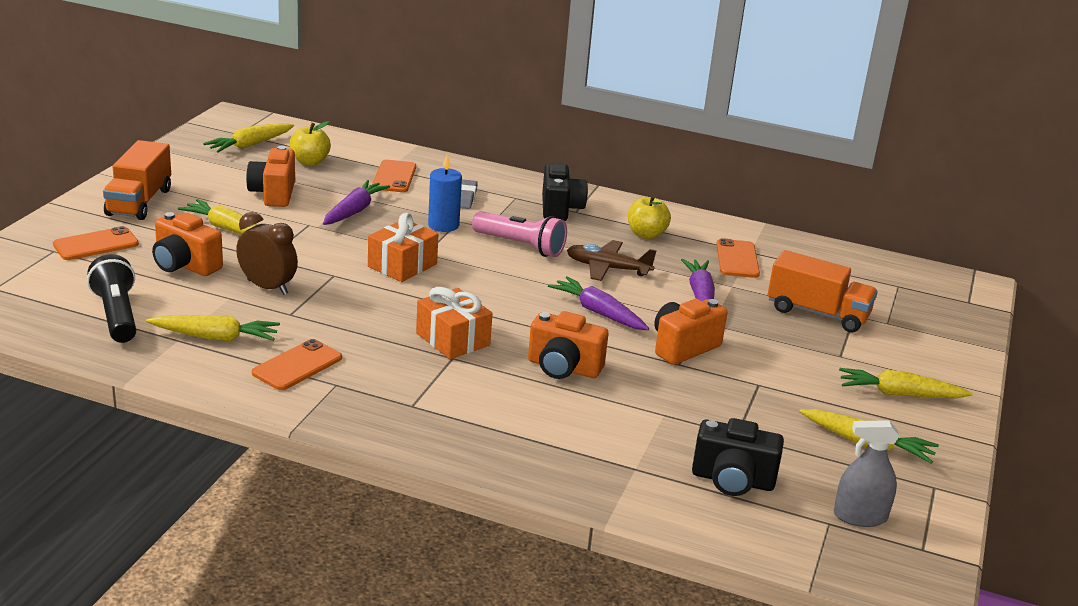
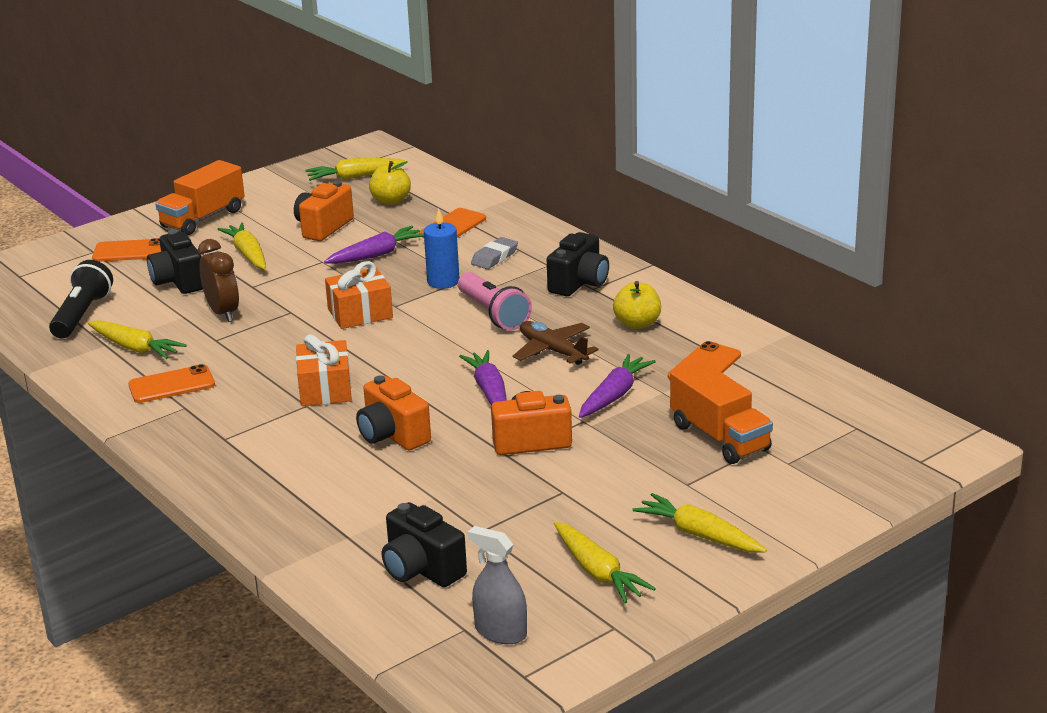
camera: 35 degrees right, 0 degrees up
(185, 265) = (178, 281): orange camera -> black camera

